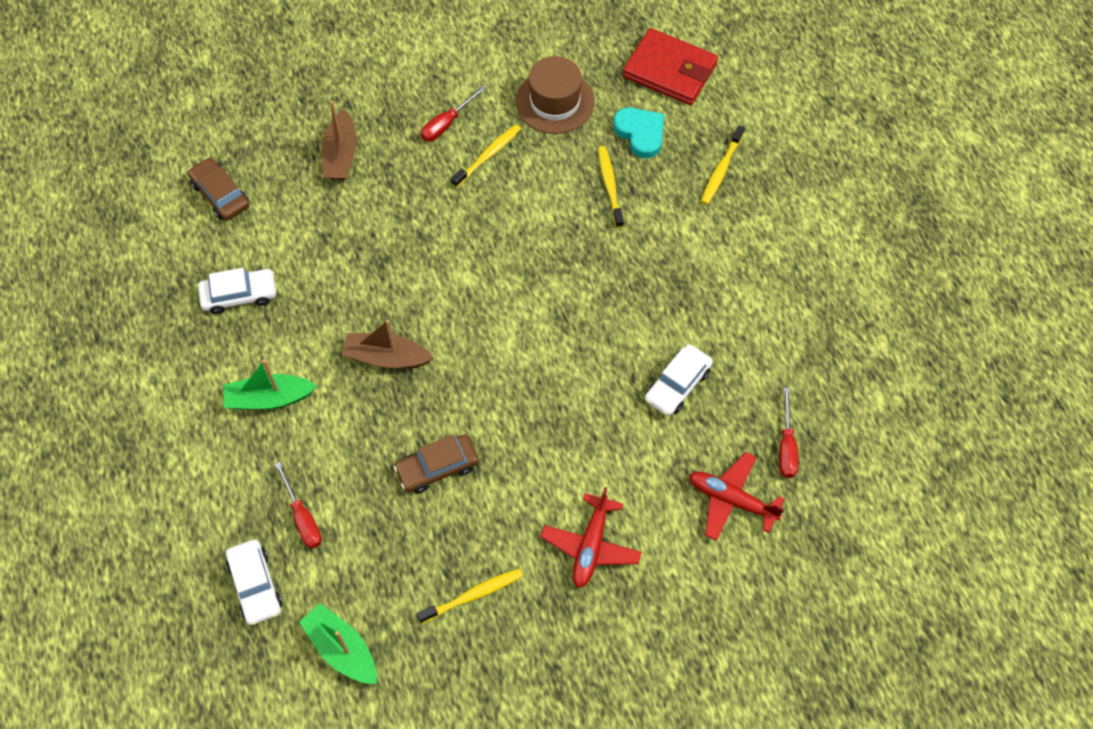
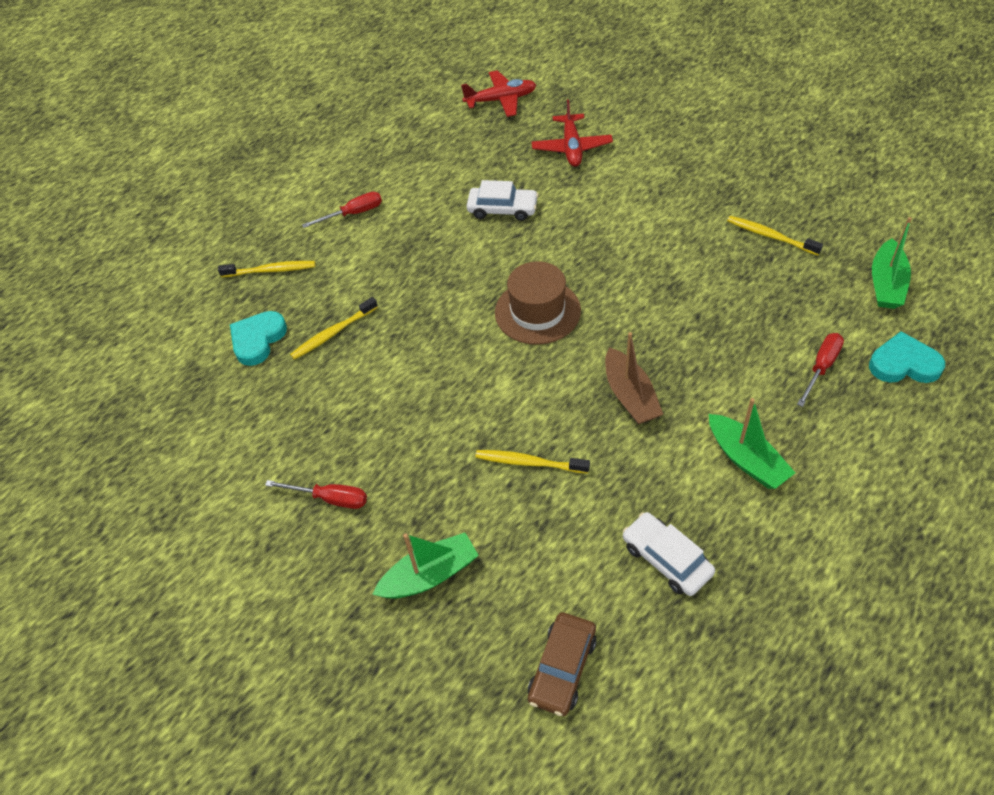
camera: 115 degrees left, 10 degrees down
(255, 585) = (904, 364): white car -> turquoise heart
(341, 155) = (430, 575): brown boat -> green boat
(437, 467) = (696, 307): brown car -> none
(487, 156) = (352, 441): yellow toothbrush -> yellow toothbrush (529, 463)
(555, 102) = (251, 421): brown hat -> brown hat (537, 311)
(591, 546) = (672, 196): red plane -> red plane (501, 100)
(669, 70) = (166, 353): red wallet -> none
(786, 446) = (507, 140): red screwdriver -> red screwdriver (353, 214)

